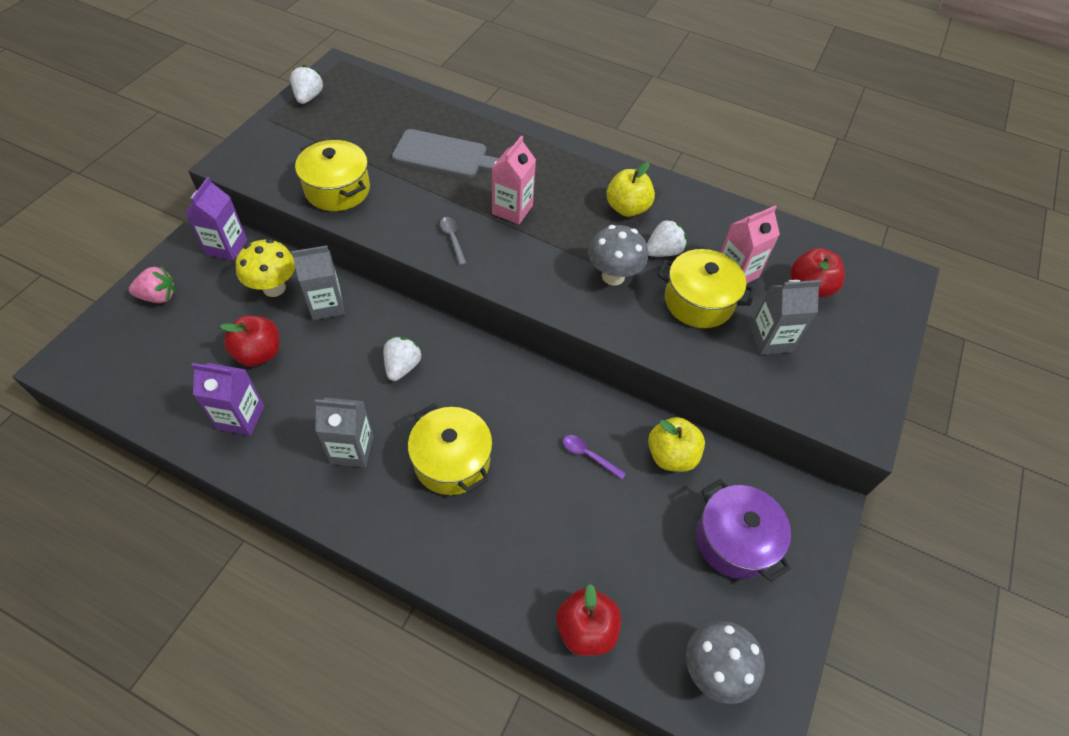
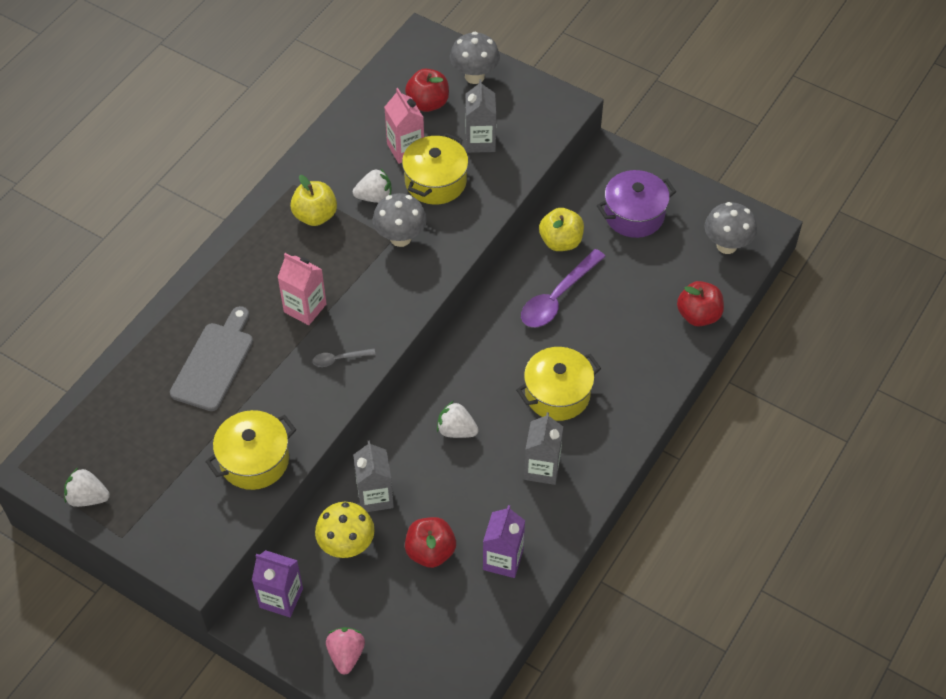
camera: 80 degrees left, 0 degrees up
(588, 455) = (557, 297): purple spoon -> purple spoon, size x2.04
(663, 251) = (374, 197): white strawberry -> white strawberry turned 105 degrees clockwise
(868, 328) = (474, 76): none -> grey mushroom

